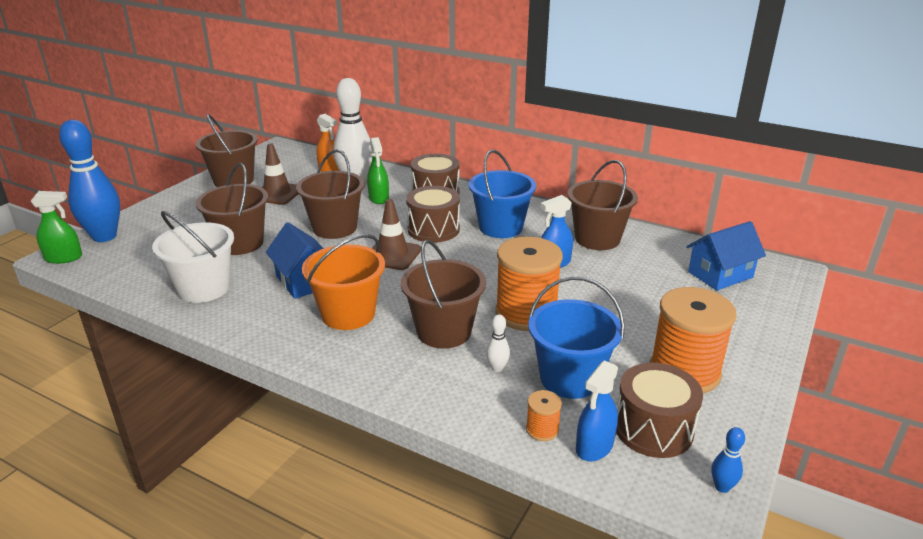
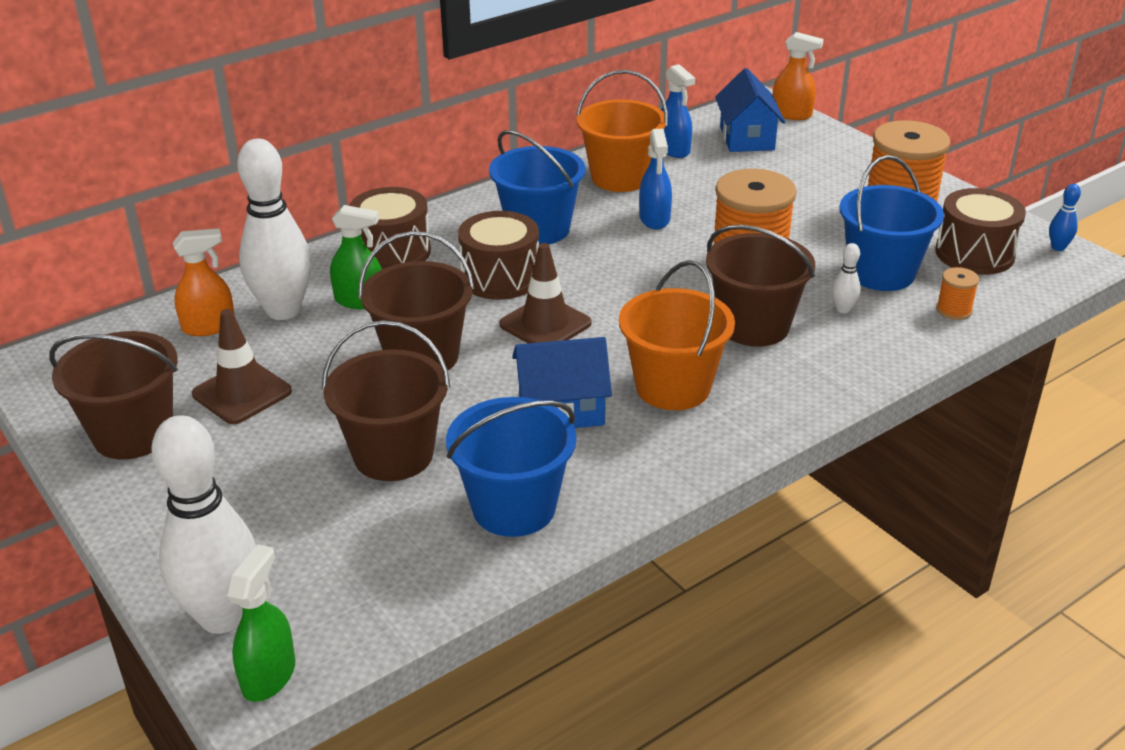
camera: 65 degrees left, 5 degrees up
(104, 236) = (222, 616): blue bowling pin -> white bowling pin
(204, 288) = (514, 507): white bucket -> blue bucket
(594, 446) = (988, 290): blue spray bottle -> blue spray bottle (673, 150)
(597, 239) = (620, 177): brown bucket -> orange bucket
(790, 287) = (792, 114): none -> orange spray bottle

